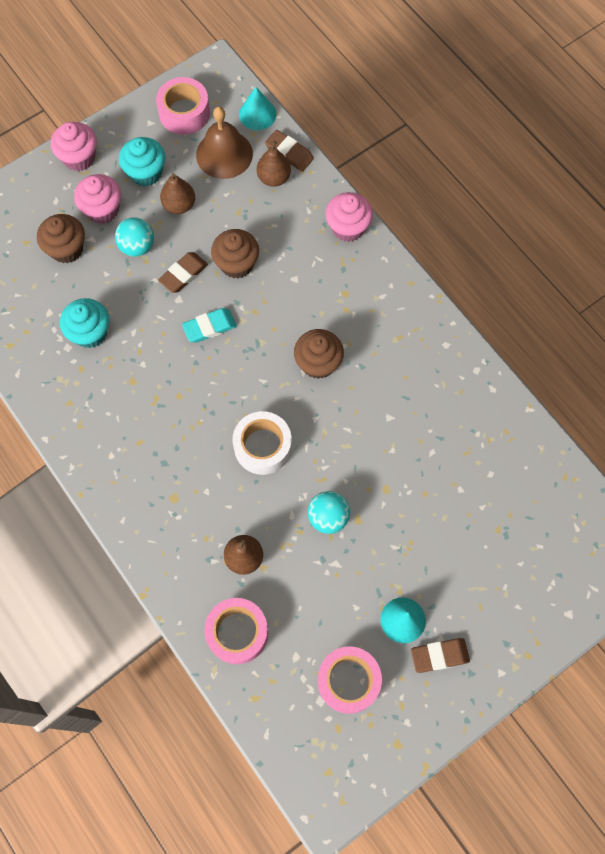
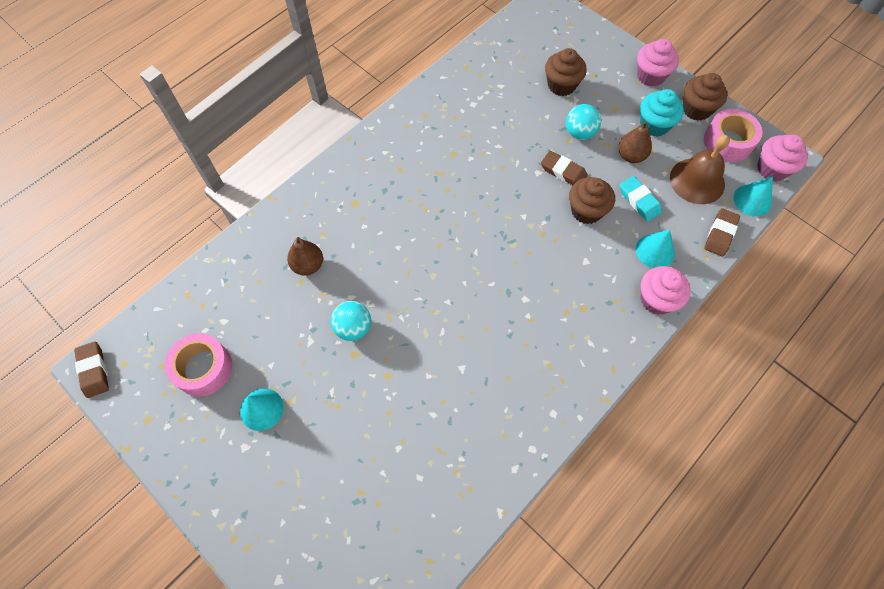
camera: 80 degrees right, 5 degrees down
(90, 333) = (490, 116): turquoise cupcake -> none
(102, 209) = (606, 102): pink cupcake -> pink cupcake (772, 169)
(209, 327) = (517, 201): turquoise eraser -> turquoise eraser (639, 201)
(237, 632) = (242, 271): pink tape -> none
(263, 447) = (412, 262): white tape -> none
(274, 178) = (687, 226): brown pear -> none
(296, 214) = (655, 251): none -> turquoise cone
(318, 363) = (504, 295): brown cupcake -> brown cupcake (696, 109)
(439, 655) = (229, 448): brown eraser -> brown eraser (94, 370)

